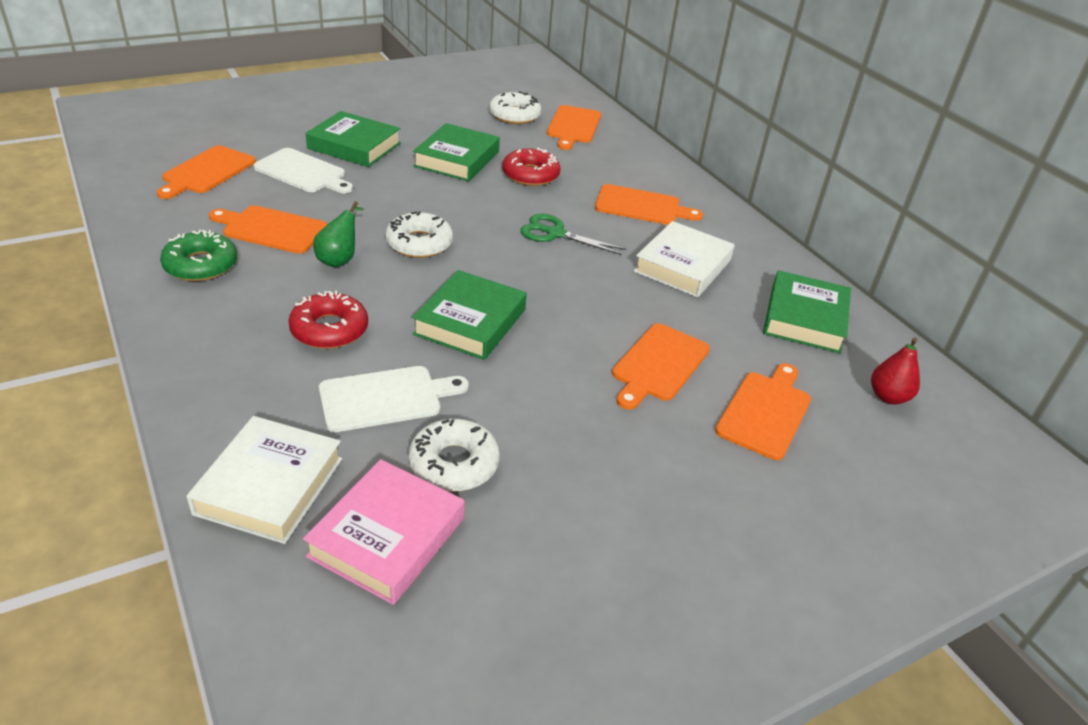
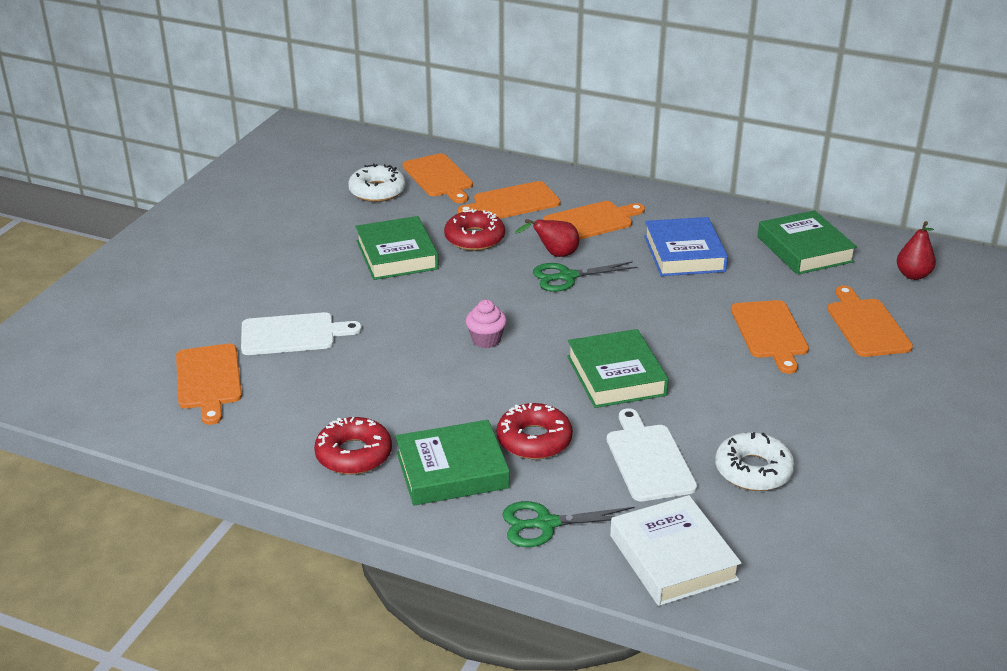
camera: 35 degrees left, 5 degrees down
(201, 265) = (354, 454): green donut -> red donut
(229, 393) = (546, 524): none -> green scissors
(271, 229) = (356, 394): orange cutting board -> orange cutting board (513, 202)
(340, 259) = (450, 386): green pear -> none
(354, 146) = (293, 288): green book -> green book (452, 470)
(385, 398) = (648, 459): white cutting board -> white cutting board turned 45 degrees counterclockwise
(387, 537) = (786, 536): pink book -> none
(419, 243) = (486, 340): white donut -> pink cupcake
(572, 214) = (554, 254): none -> red pear
(683, 266) = (684, 253): white book -> blue book

